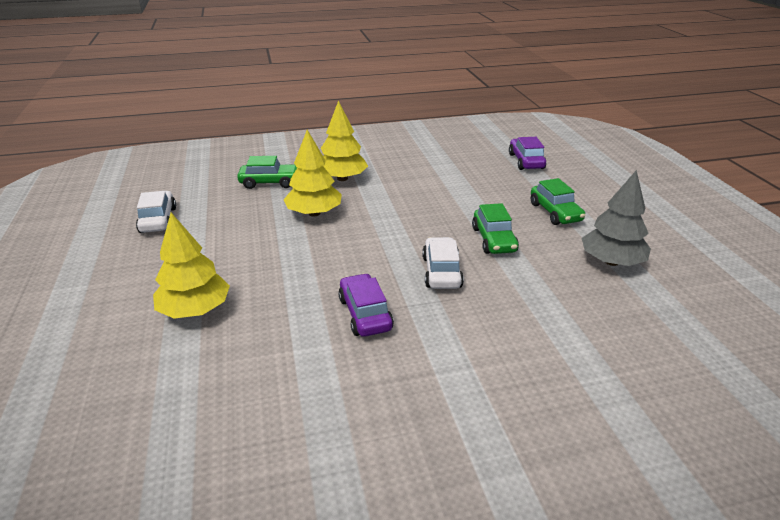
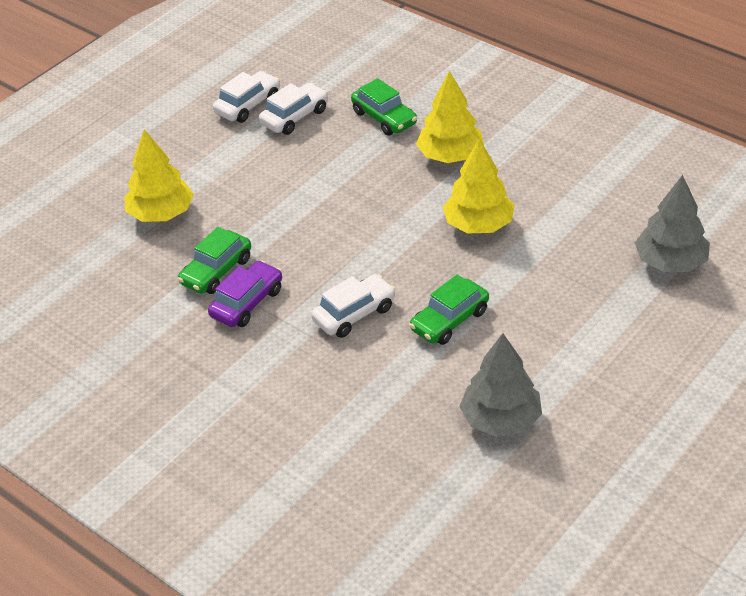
camera: 55 degrees right, 10 degrees up
(207, 209) = (294, 117): none -> white car
(314, 213) = (362, 181): yellow tree -> yellow tree (478, 225)
(526, 161) = (670, 262): purple car -> grey tree
(555, 212) = (562, 339): green car -> green car (216, 271)

